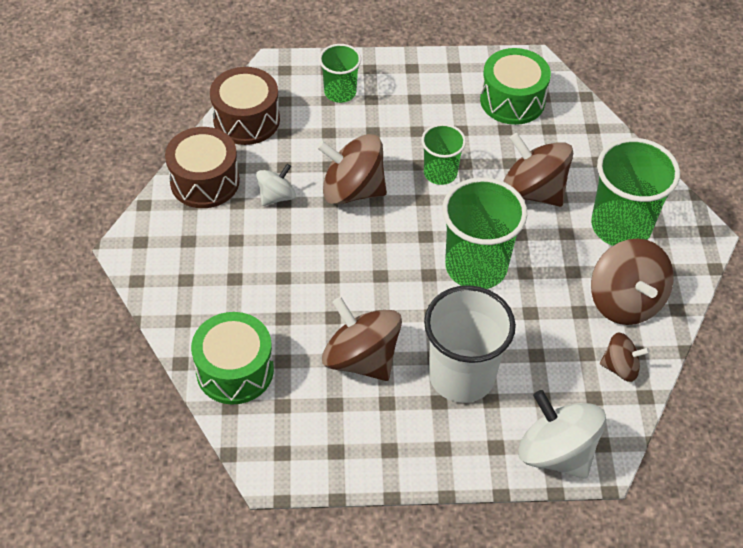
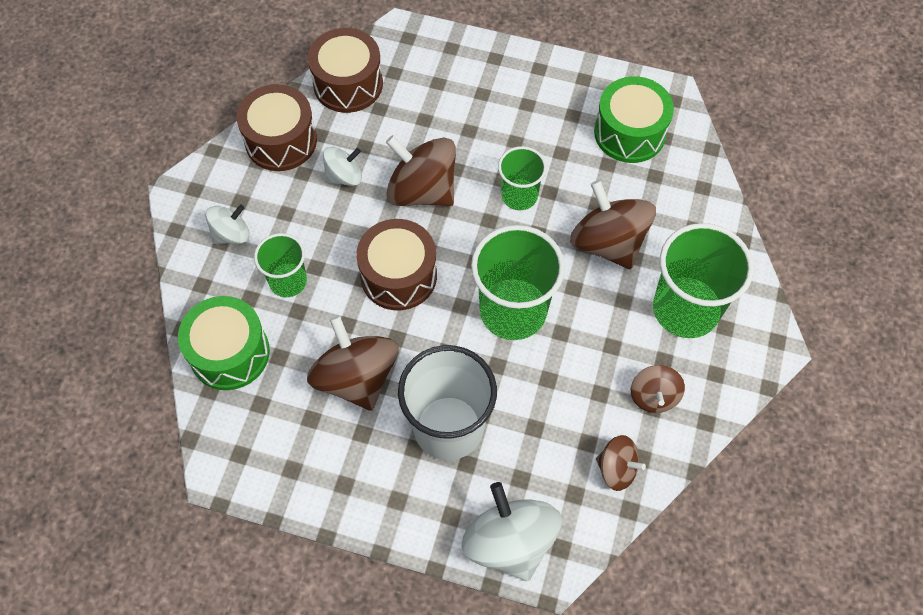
camera: 20 degrees right, 10 degrees up
(192, 270) = (231, 234): none -> white spinning top
(340, 92) = (453, 77): green cup -> green cup (288, 281)
(362, 265) = (398, 276): none -> brown drum
(625, 301) = (653, 396): brown spinning top -> brown spinning top, size x0.56

